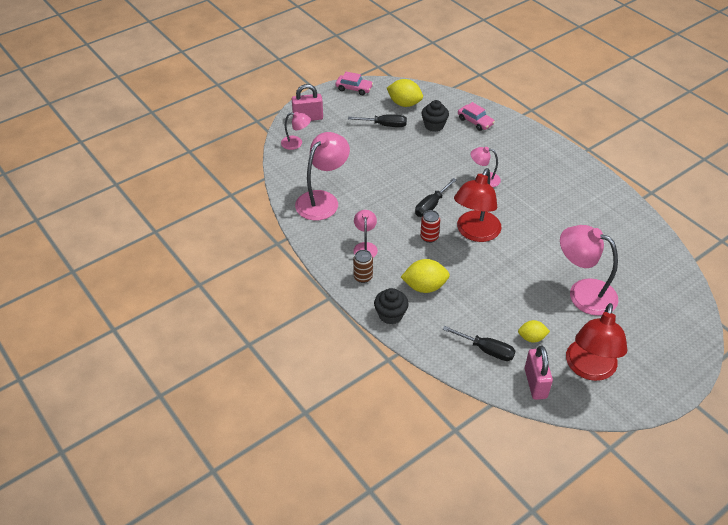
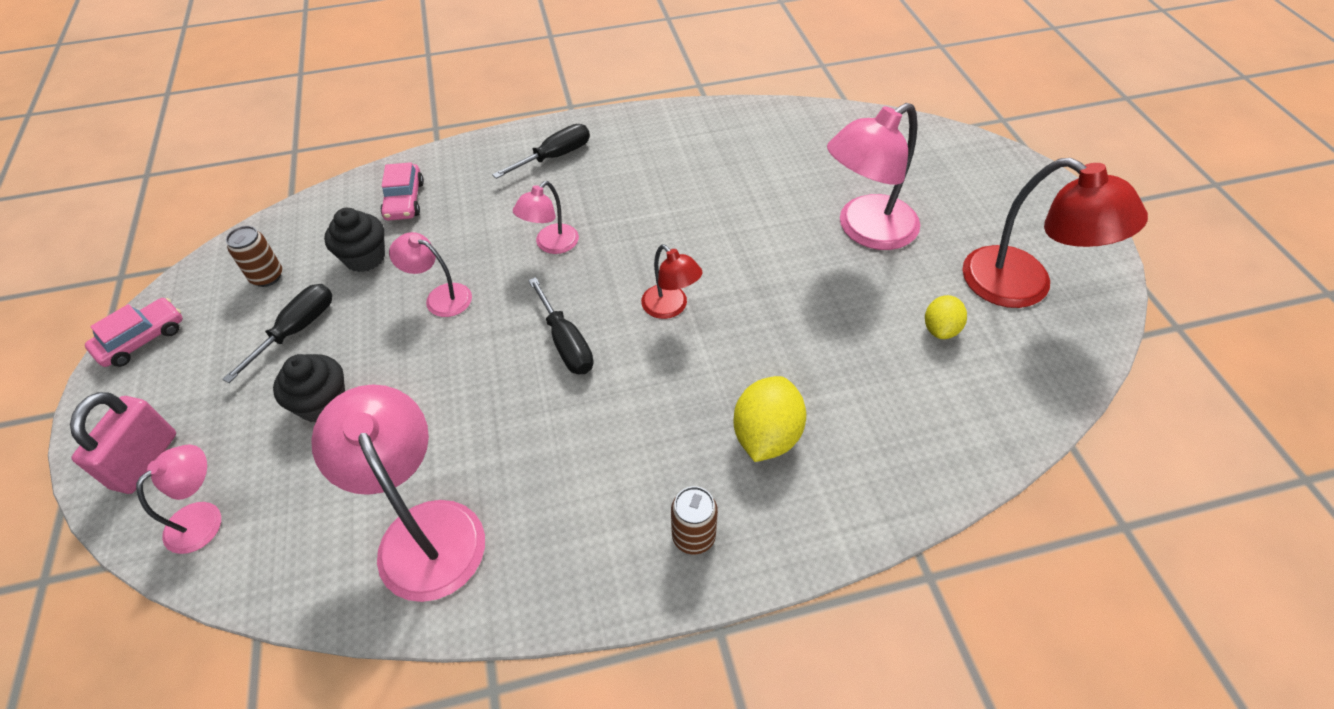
camera: 65 degrees left, 5 degrees up
(365, 247) = (611, 499): pink lamp -> pink lamp (440, 297)
(390, 315) = (817, 525): black cupcake -> black cupcake (323, 403)
(404, 104) = (267, 277): yellow lemon -> brown can
(429, 237) = (644, 378): red can -> none
(475, 121) = (404, 200): pink car -> pink car turned 105 degrees clockwise
(475, 233) = (670, 308): red lamp -> red lamp, size x0.54
(486, 350) = (951, 402): black screwdriver -> black screwdriver (554, 157)
(535, 383) = (1040, 364): pink padlock -> none

